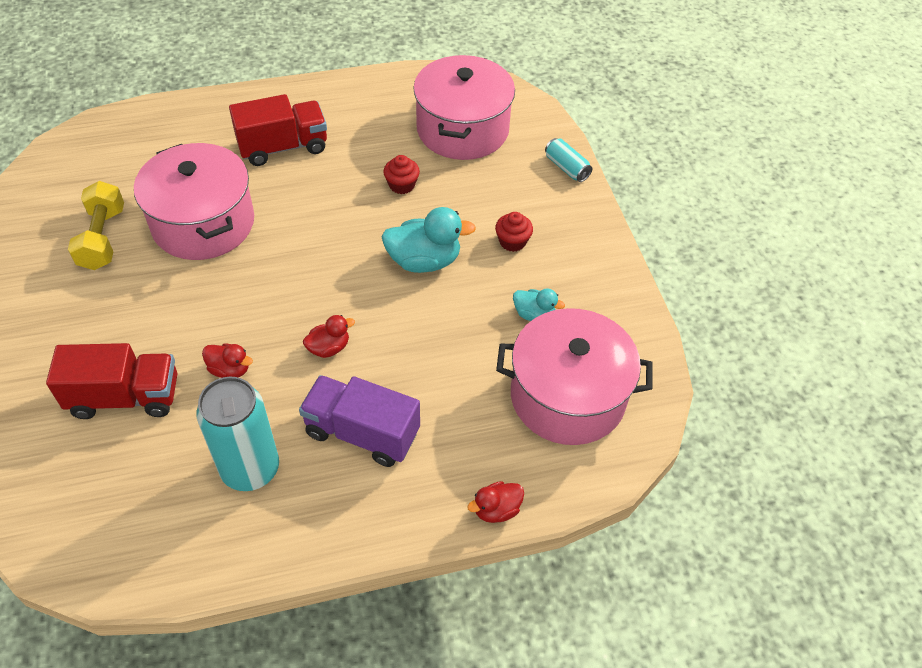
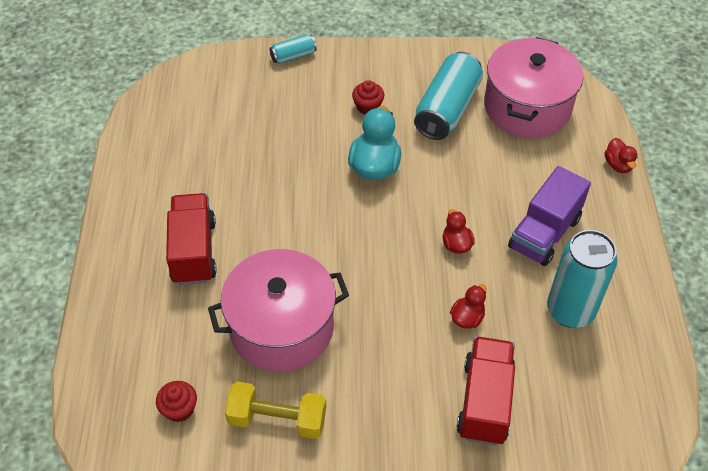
camera: 75 degrees left, 0 degrees up
(402, 185) = (278, 167): red cupcake -> red cupcake (179, 409)
(462, 129) = (220, 113): pink pot -> none
(534, 314) = (447, 109): turquoise duck -> turquoise can

